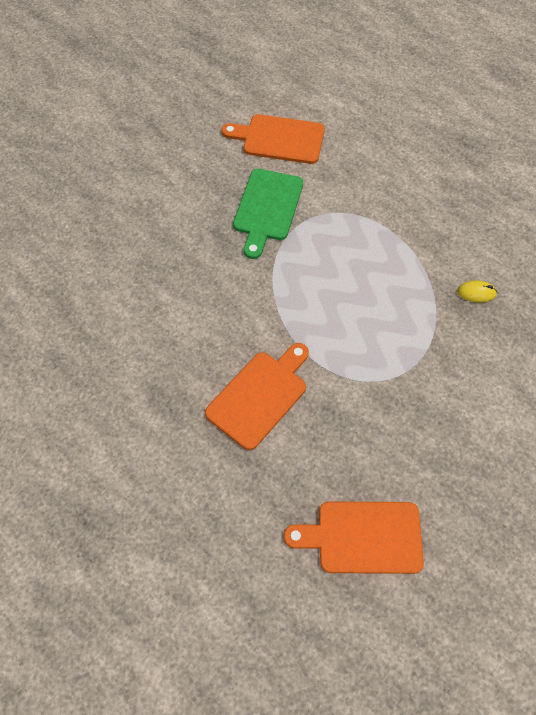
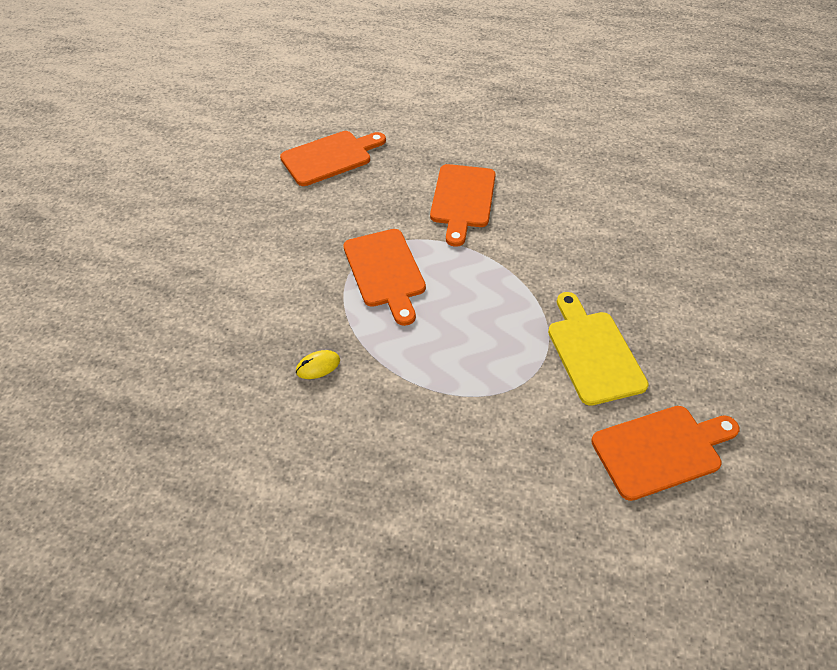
camera: 150 degrees right, 10 degrees down
(267, 208) = (593, 352): green cutting board -> yellow cutting board
(381, 351) = (385, 271): none -> orange cutting board

